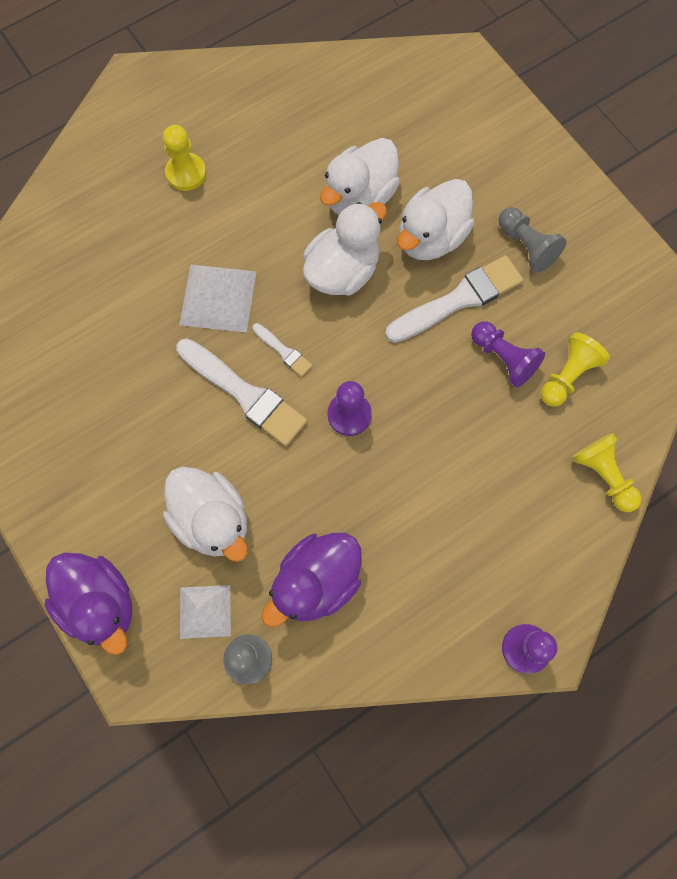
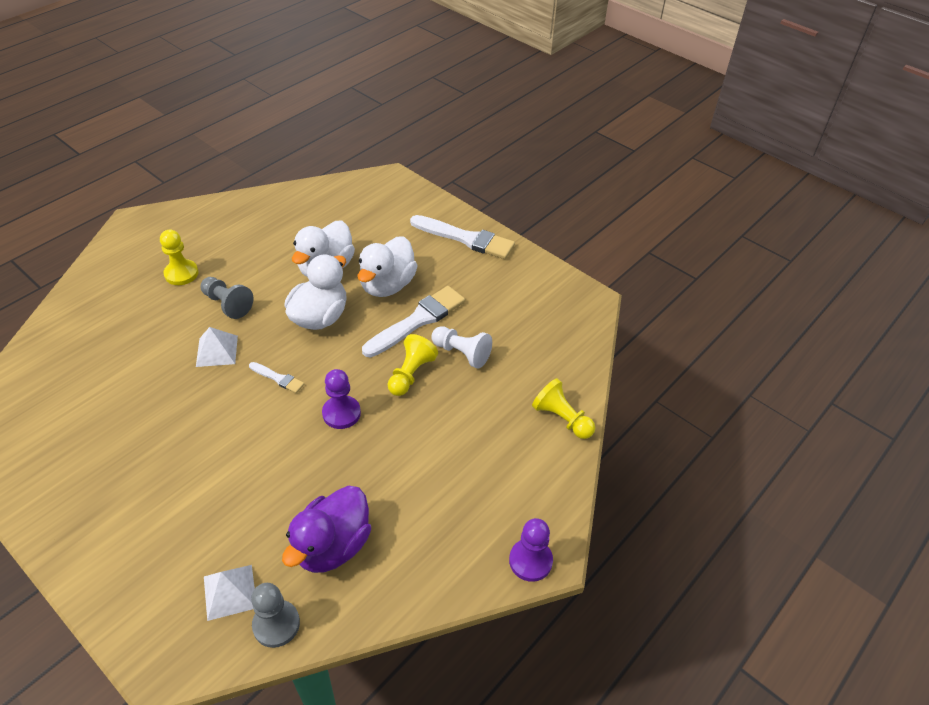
camera: 15 degrees left, 25 degrees down
(100, 603) = (125, 606): purple duck -> none
(212, 520) = (229, 515): white duck -> none
(218, 298) = (217, 351): white pyramid -> white pyramid, size x0.67
(245, 394) = (248, 414): white brush -> white brush (466, 238)
(503, 358) = (462, 353): purple pawn -> white pawn
(526, 246) = (463, 279): grey pawn -> grey pawn (227, 304)
(567, 376) = (515, 356): yellow pawn -> yellow pawn (411, 374)

